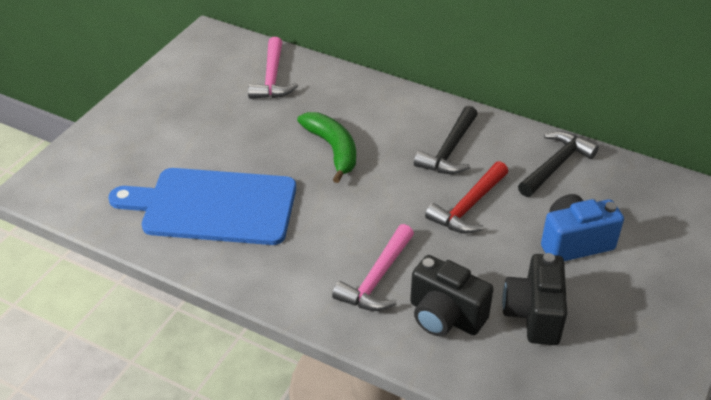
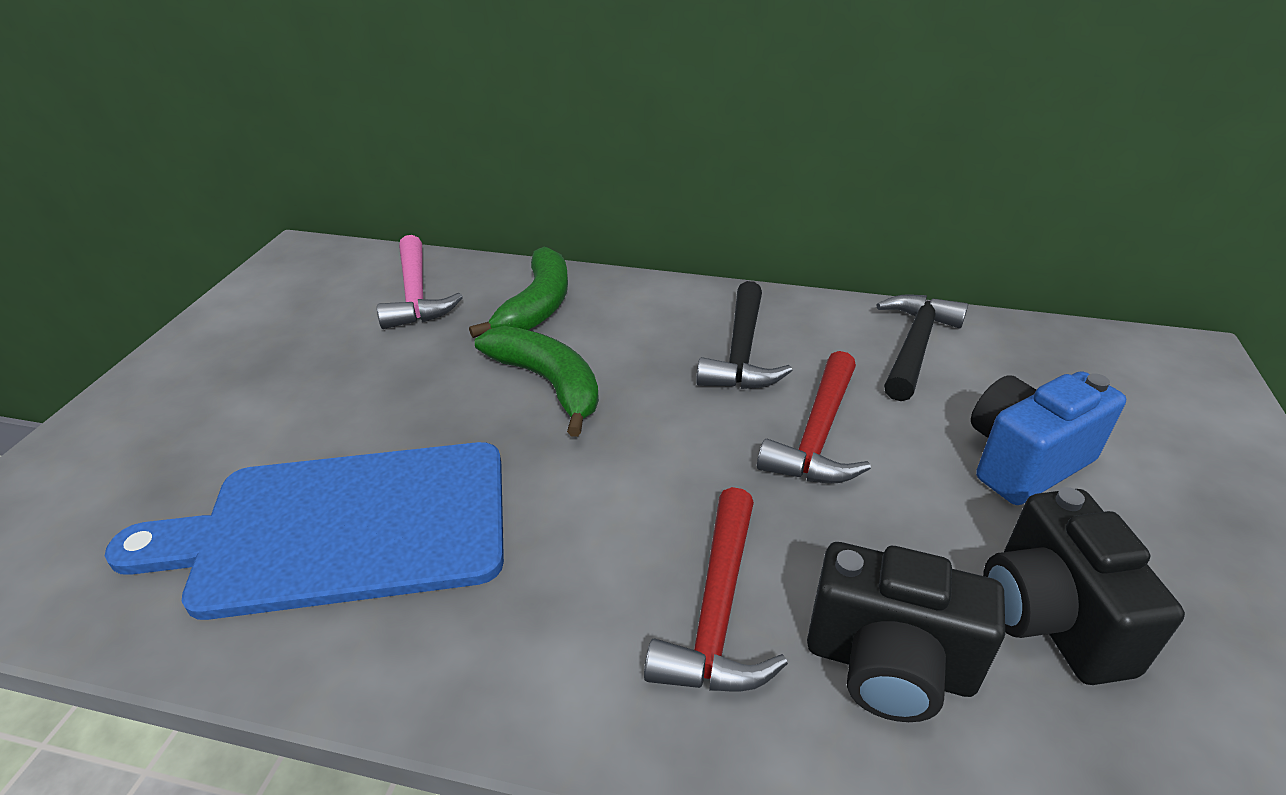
camera: 15 degrees left, 5 degrees down
(341, 98) = (537, 306): none -> green banana
(377, 278) = (717, 610): pink hammer -> red hammer

